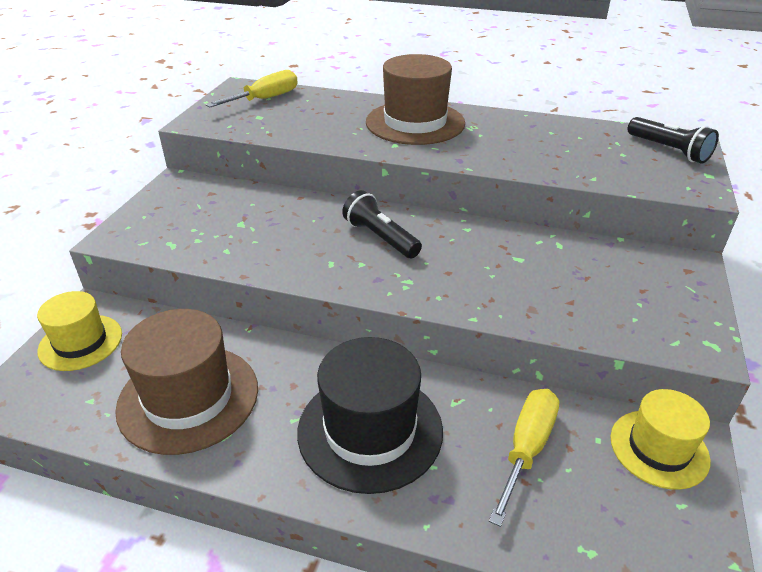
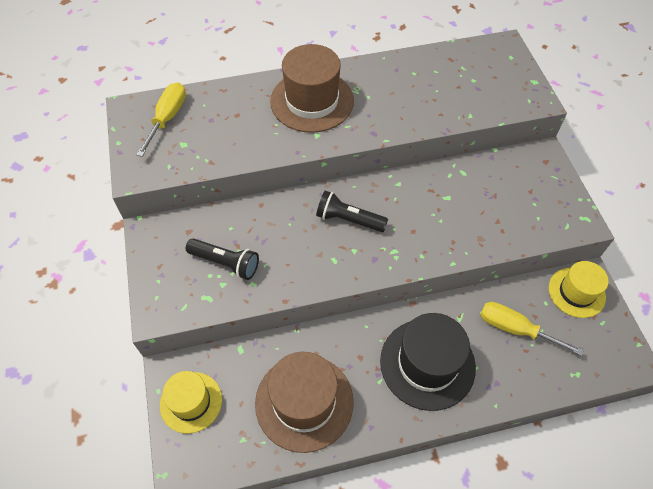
camera: 30 degrees left, 20 degrees up
(527, 448) = (515, 329): yellow screwdriver -> yellow screwdriver turned 60 degrees counterclockwise
(668, 150) = (498, 64): black flashlight -> black flashlight (225, 263)

